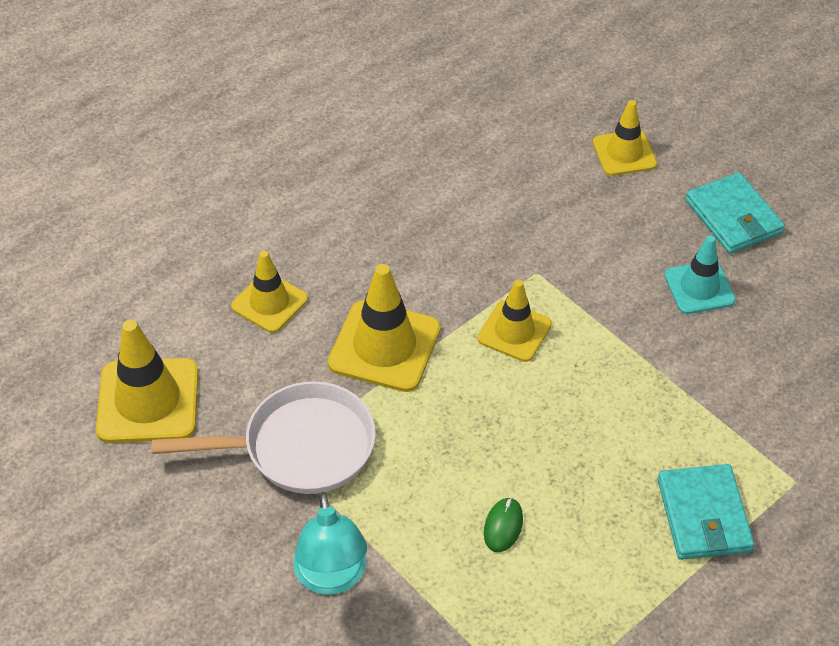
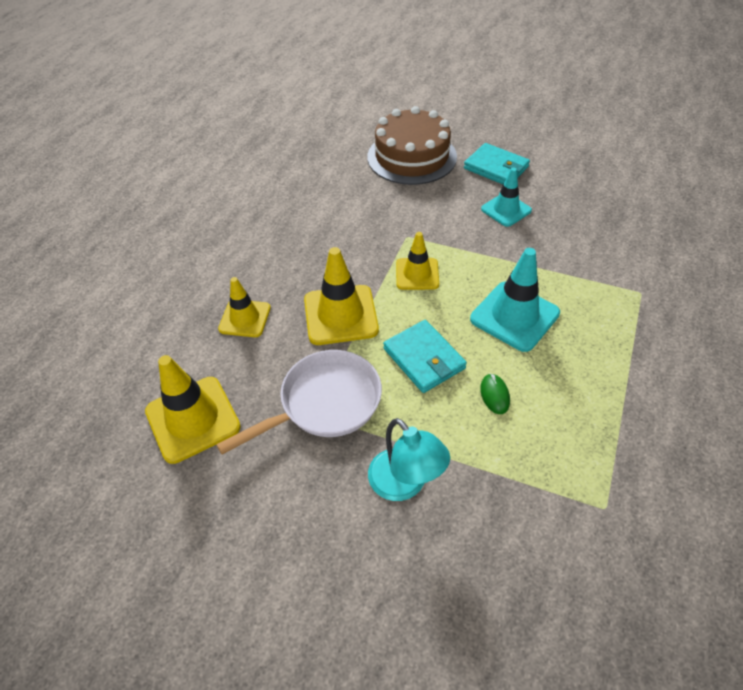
camera: 25 degrees left, 0 degrees up
(600, 440) = (514, 316): none -> turquoise traffic cone
(624, 153) = (411, 157): yellow traffic cone -> brown cake
(704, 515) = (607, 334): turquoise wallet -> turquoise wallet (424, 358)

